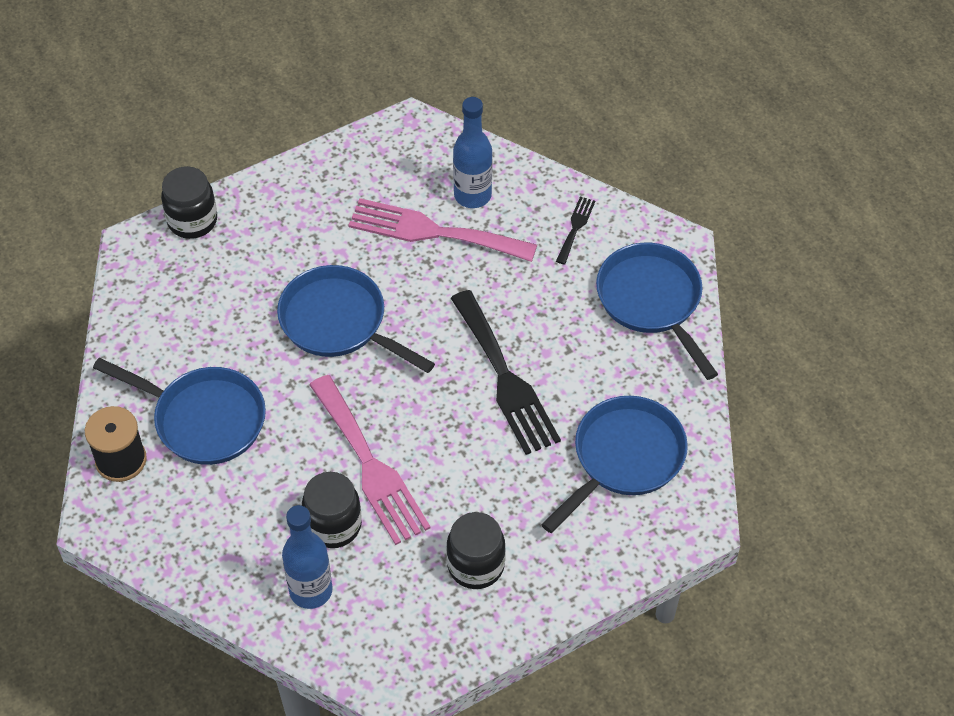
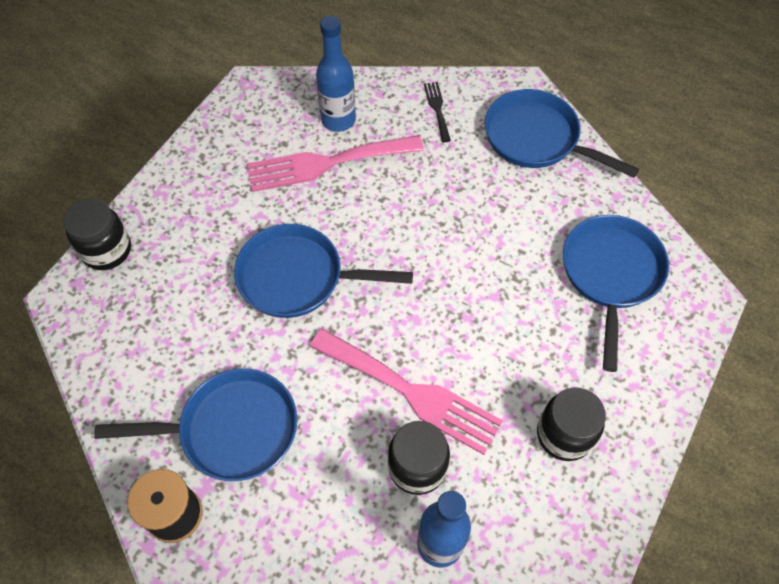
camera: 30 degrees left, 5 degrees up
(505, 378) = (470, 256): black fork -> none

